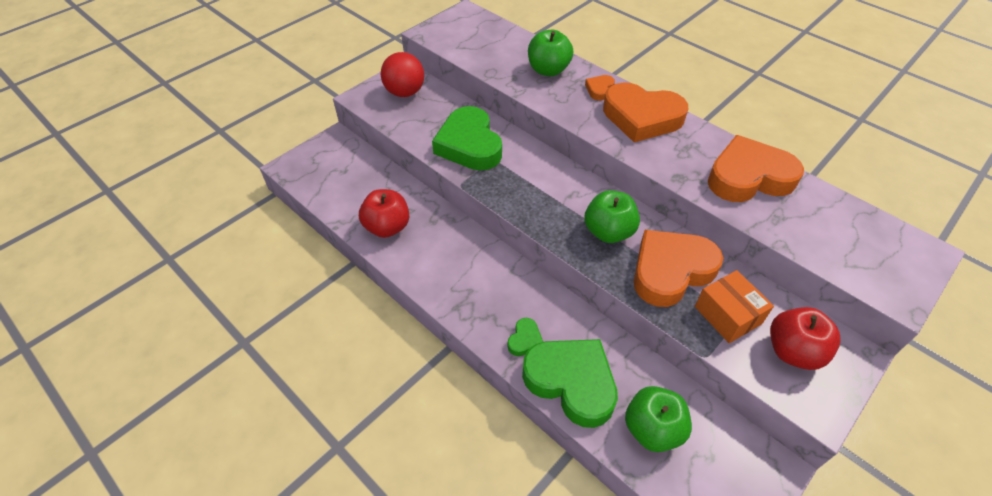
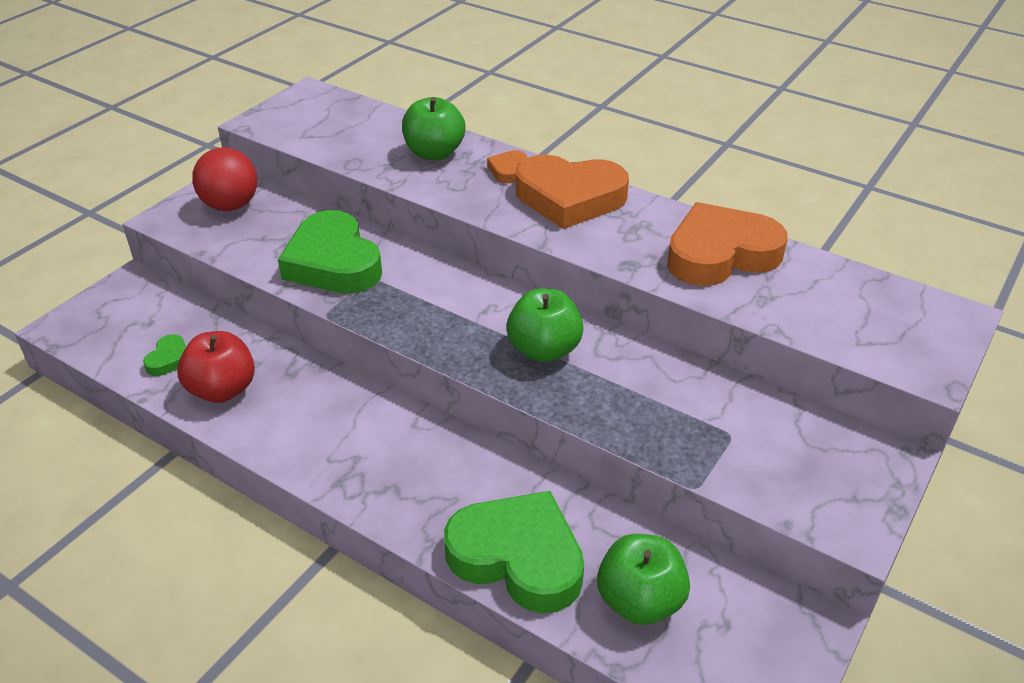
camera: 10 degrees left, 10 degrees down
(525, 339) = (444, 511): green heart -> green heart (169, 359)
(670, 271) = (635, 388): orange heart -> none
(727, 315) = (719, 432): orange box -> none
(793, 351) = (811, 465): red apple -> none

